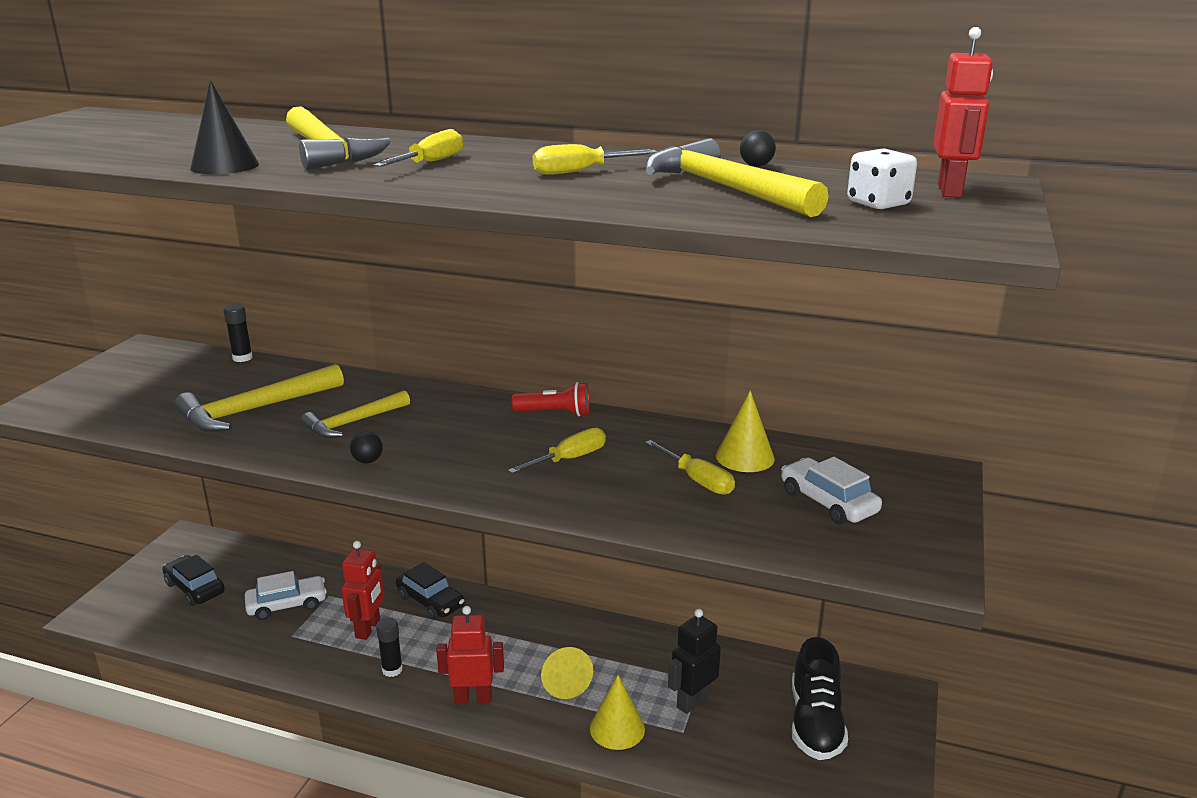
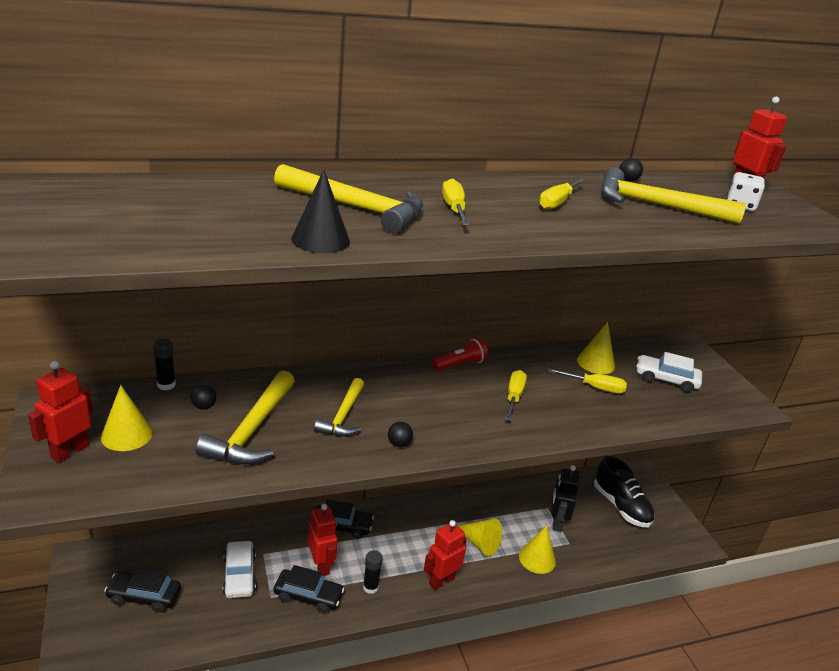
camera: 40 degrees left, 5 degrees up
(100, 384) = (69, 451): none -> red robot
(156, 385) = (127, 435): none -> yellow cone
(245, 381) = (204, 407): none -> black ball
(287, 605) = (239, 575): white car -> white car turned 135 degrees clockwise
(324, 650) = (308, 596): none -> black car

